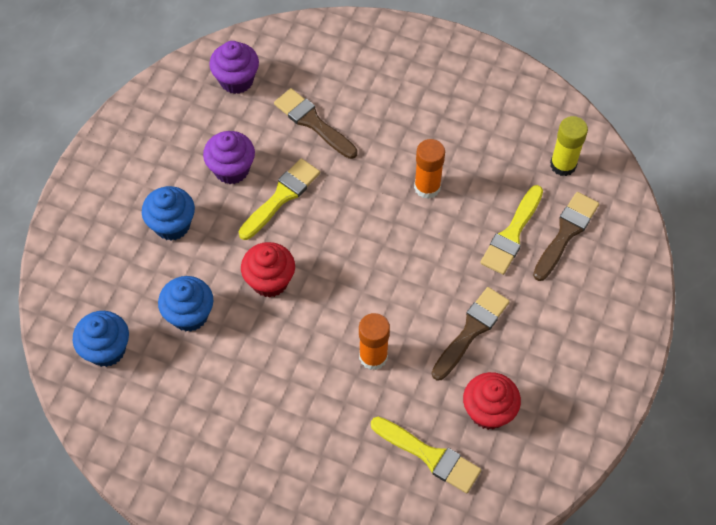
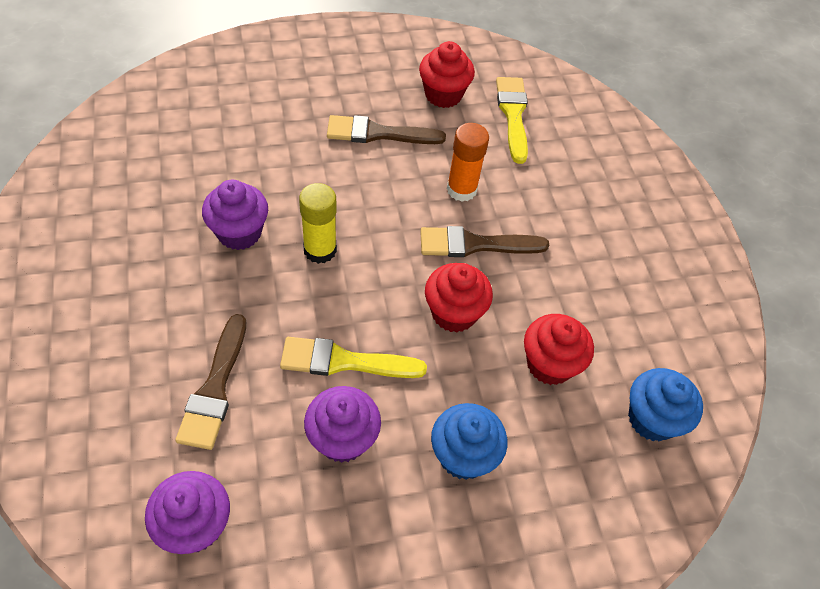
camera: 130 degrees left, 5 degrees down
(189, 315) = (549, 364): blue cupcake -> red cupcake
(427, 187) = (239, 232): orange glue stick -> purple cupcake
(512, 234) = (252, 144): yellow brush -> none
(563, 165) = (139, 136): yellow glue stick -> yellow glue stick (320, 250)
(566, 233) = (223, 107): brown brush -> brown brush (475, 244)

